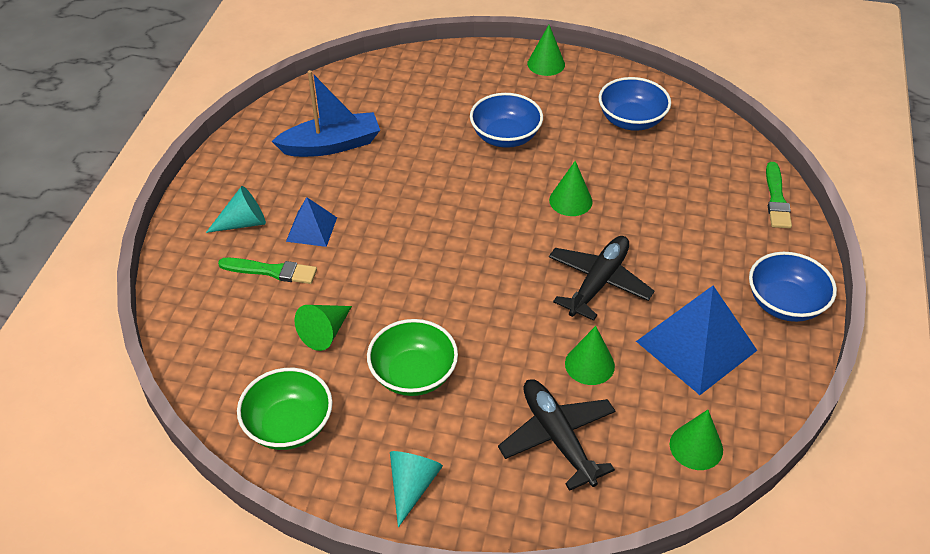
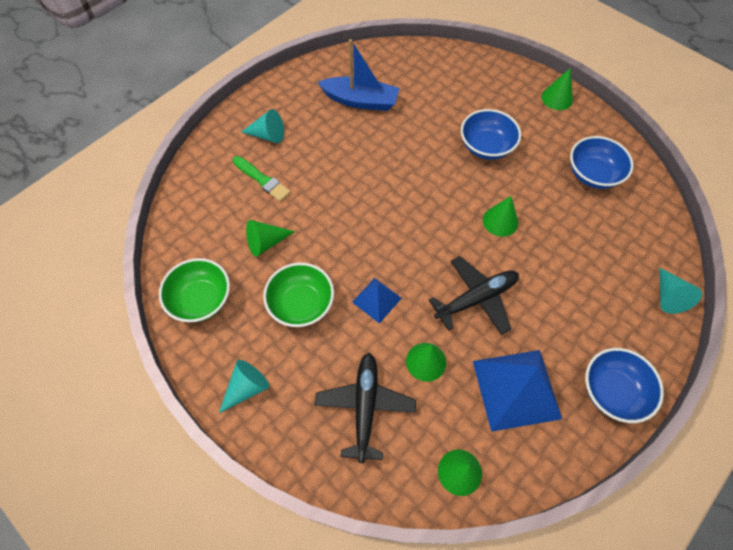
camera: 30 degrees right, 15 degrees up
(311, 229) = (307, 160): blue pyramid -> blue pyramid (376, 300)
(776, 199) = (668, 296): green brush -> turquoise cone

